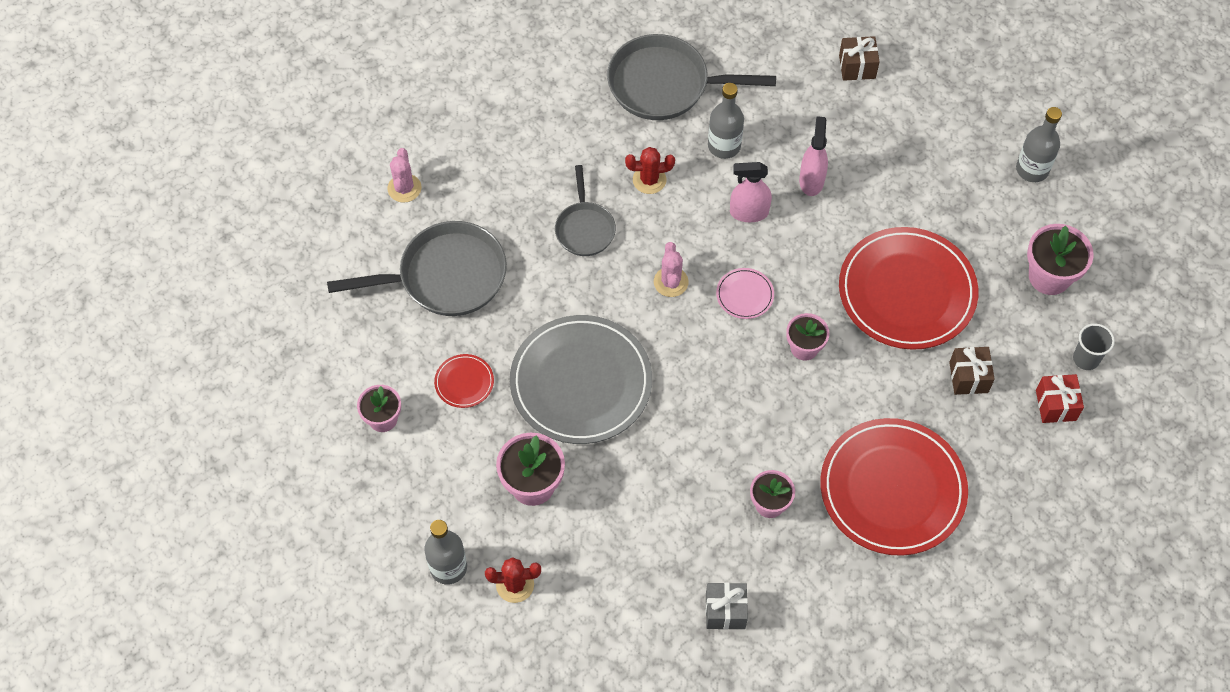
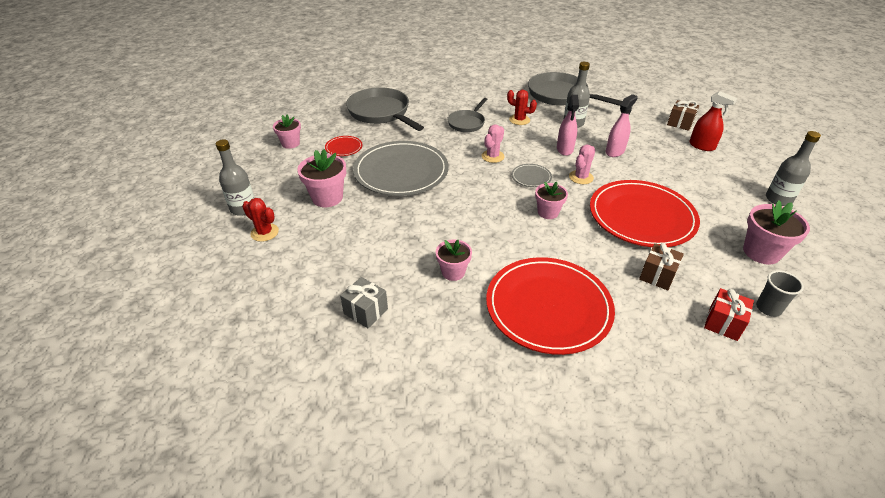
camera: 35 degrees right, 20 degrees down
(404, 188) = (397, 83): pink cactus -> pink cactus (581, 177)
(445, 276) = (381, 113): grey pan -> grey pan turned 150 degrees counterclockwise
(744, 295) = (531, 177): pink plate -> grey plate
(749, 212) = (564, 149): pink spray bottle -> pink spray bottle turned 120 degrees counterclockwise
(906, 106) = (702, 146): none -> red spray bottle

